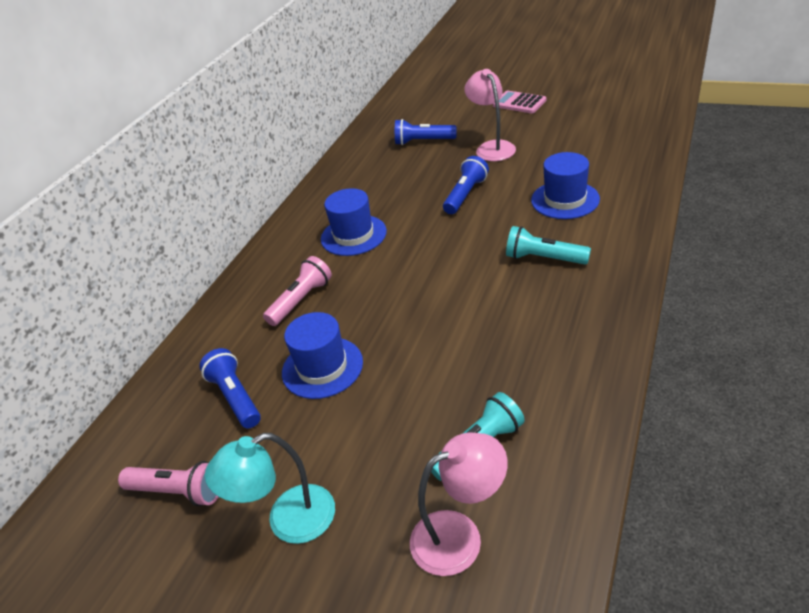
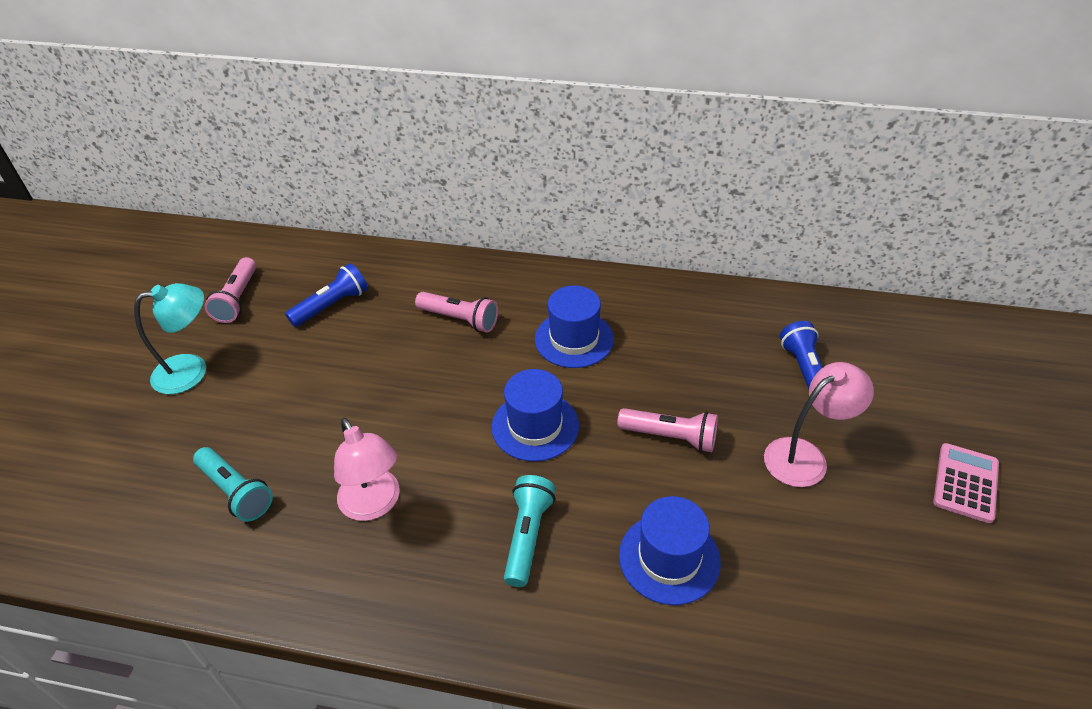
camera: 75 degrees right, 5 degrees up
(288, 521) = (192, 371): turquoise lamp -> turquoise lamp turned 105 degrees clockwise
(322, 367) = (360, 356): blue hat -> blue hat (535, 426)
(460, 536) = (144, 487): pink lamp -> pink lamp (374, 505)
(465, 195) = (670, 437): blue flashlight -> pink flashlight

